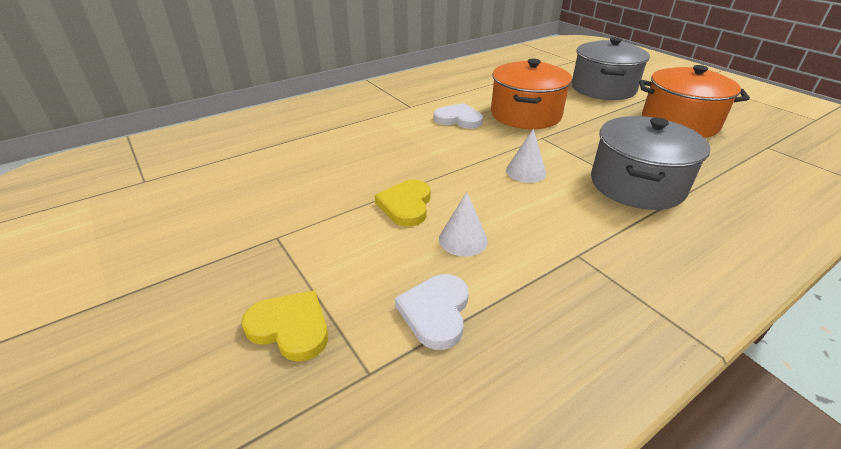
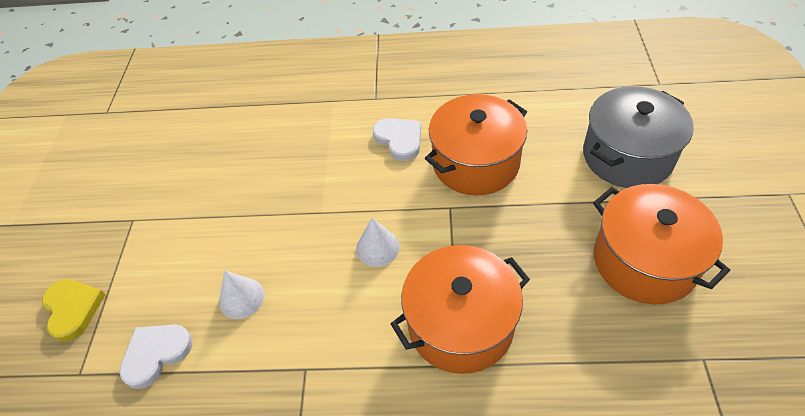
camera: 40 degrees right, 15 degrees up
(406, 205) = (241, 235): yellow heart -> none
(636, 185) = (460, 324): grey pot -> orange pot

